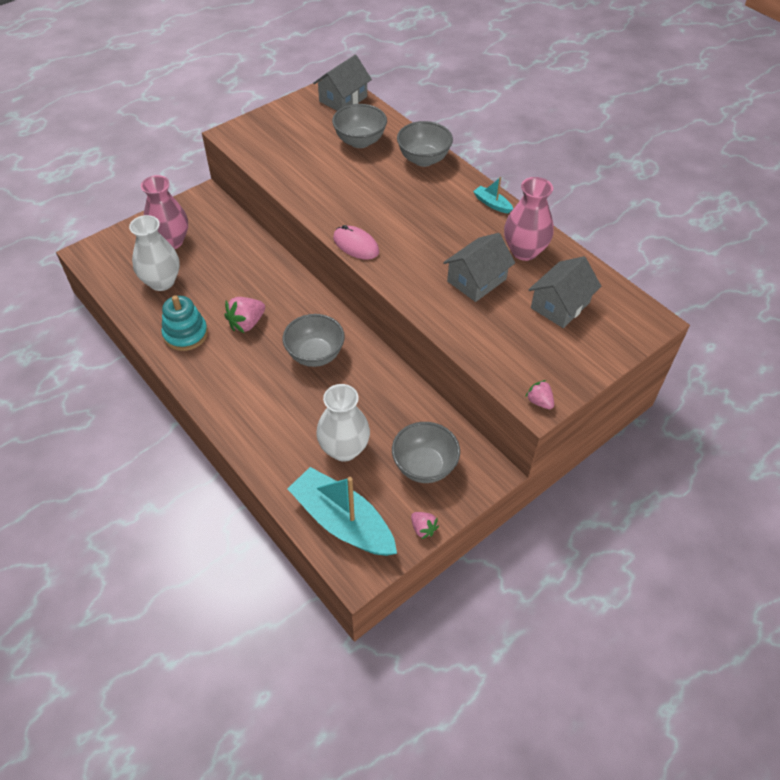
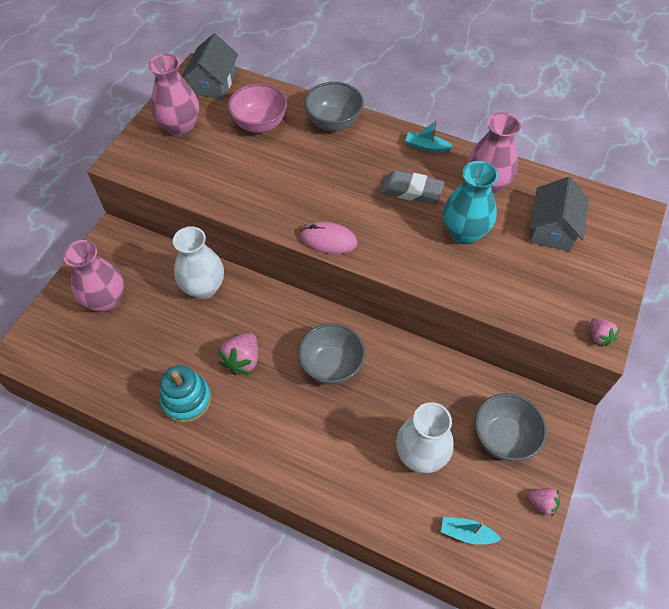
camera: 25 degrees left, 5 degrees up
(162, 282) = (124, 351): white vase -> white vase (204, 287)
(294, 124) = (180, 127): none -> pink vase
(342, 521) = (467, 533): turquoise boat -> turquoise boat, size x0.43
(360, 141) = (260, 124): grey bowl -> pink bowl
(453, 232) = (411, 190): none -> grey eraser
(476, 280) = (464, 233): grey house -> turquoise vase
(539, 401) = (599, 336): pink strawberry -> pink strawberry turned 135 degrees counterclockwise

